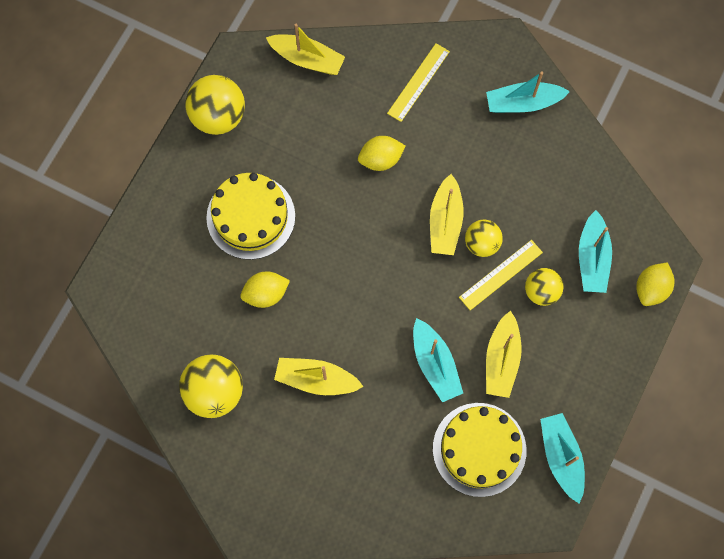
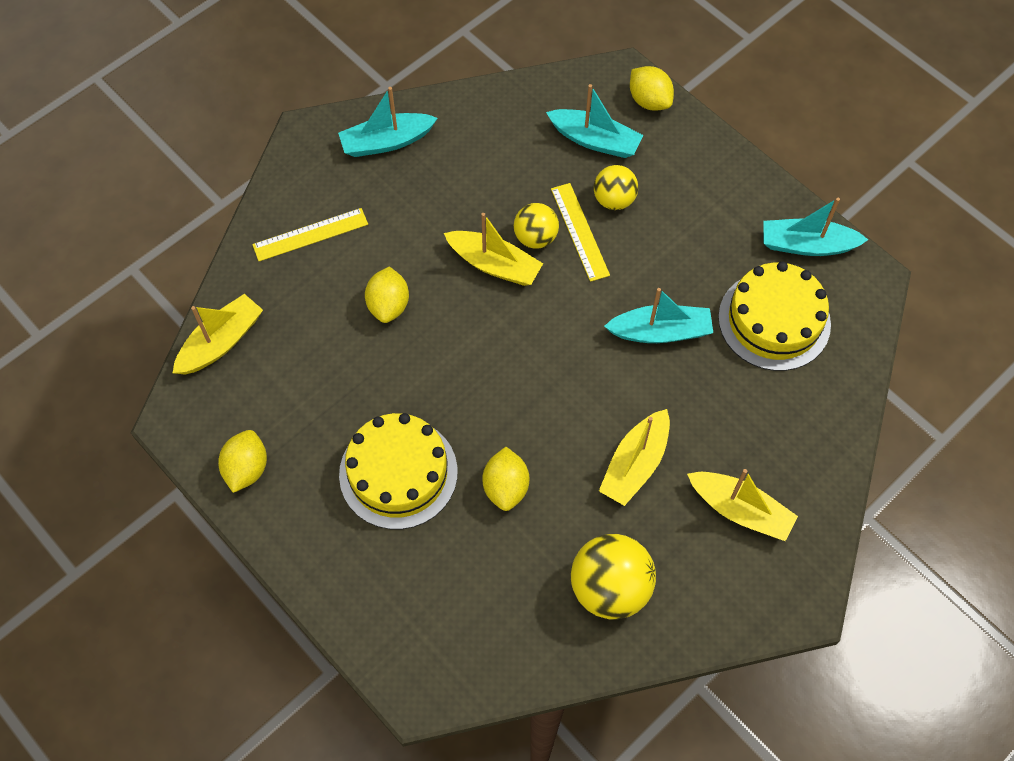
camera: 70 degrees left, 10 degrees down
(218, 116) = (246, 469): yellow ball -> yellow lemon
(418, 82) = (310, 235): yellow ruler -> yellow ruler turned 75 degrees counterclockwise
(501, 359) = (678, 264): yellow boat -> yellow boat (740, 510)
(523, 103) = (386, 142): turquoise boat -> turquoise boat turned 60 degrees clockwise

